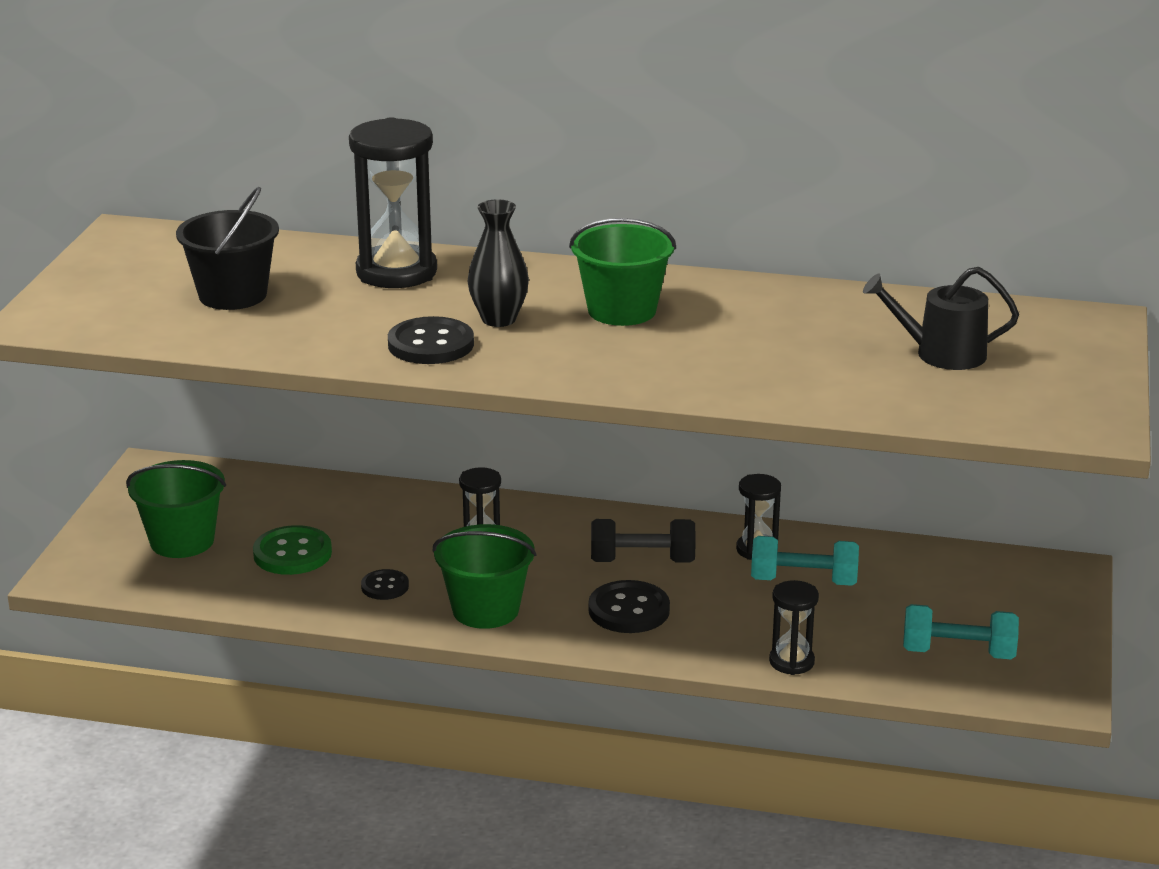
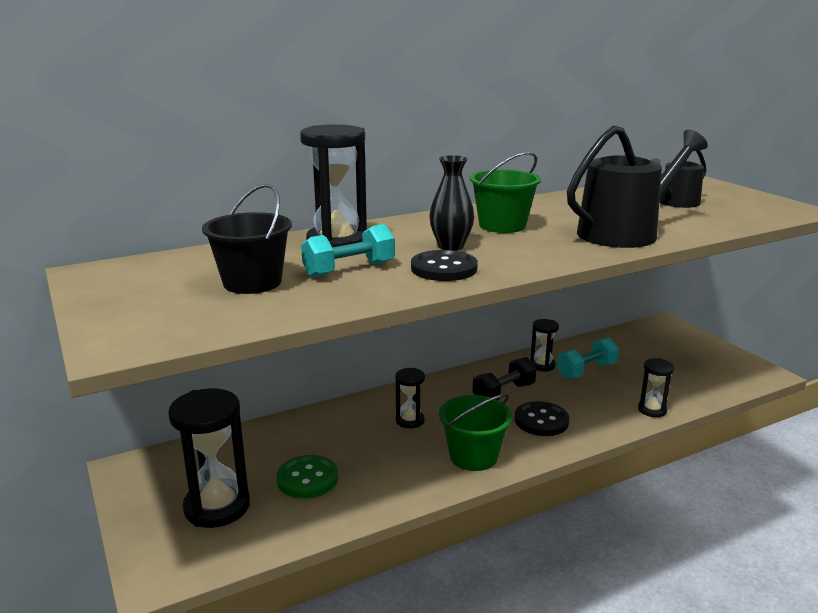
camera: 40 degrees left, 5 degrees down
(182, 541) = (217, 507): green bucket -> black hourglass
(385, 586) = (396, 471): black button -> none
(739, 373) = (624, 233): none -> black watering can
(958, 653) = (699, 373): turquoise dumbbell -> turquoise dumbbell (349, 269)

